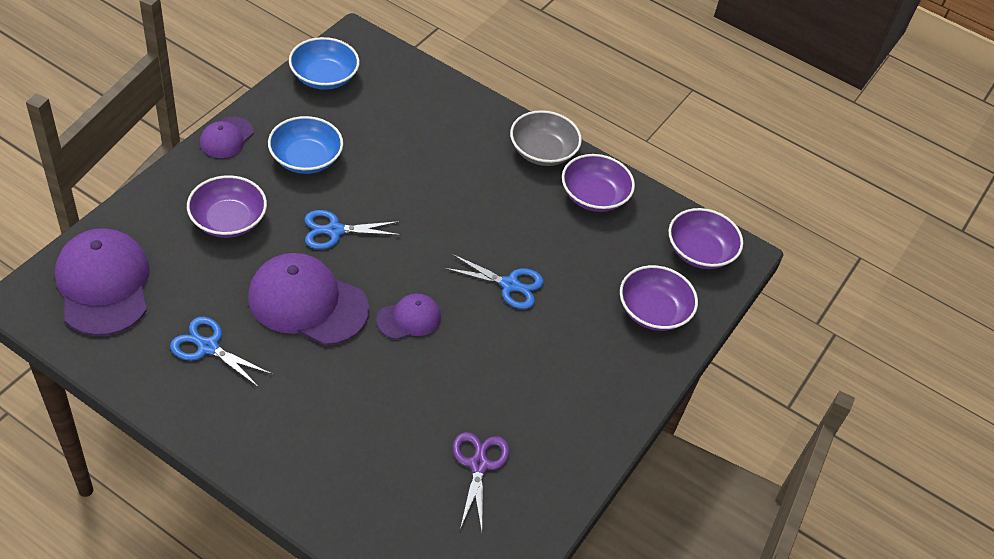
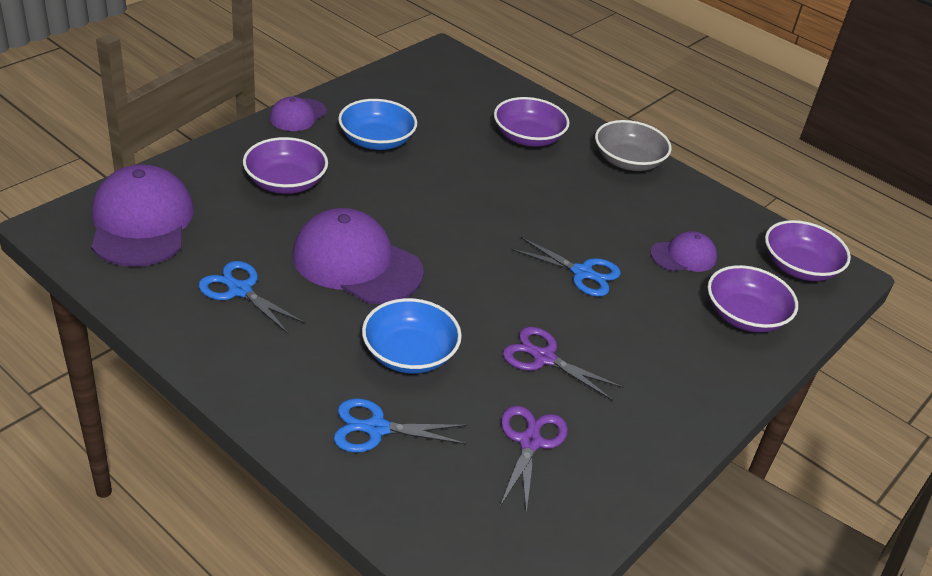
camera: 10 degrees right, 10 degrees down
(324, 77) = (406, 78): blue bowl -> blue bowl (409, 354)
(334, 230) = (396, 203): blue scissors -> blue scissors (376, 428)
(409, 318) = (466, 290): purple cap -> purple cap (683, 256)
(483, 380) = (543, 358): none -> purple scissors
(594, 196) = (682, 205): purple bowl -> purple bowl (528, 137)

